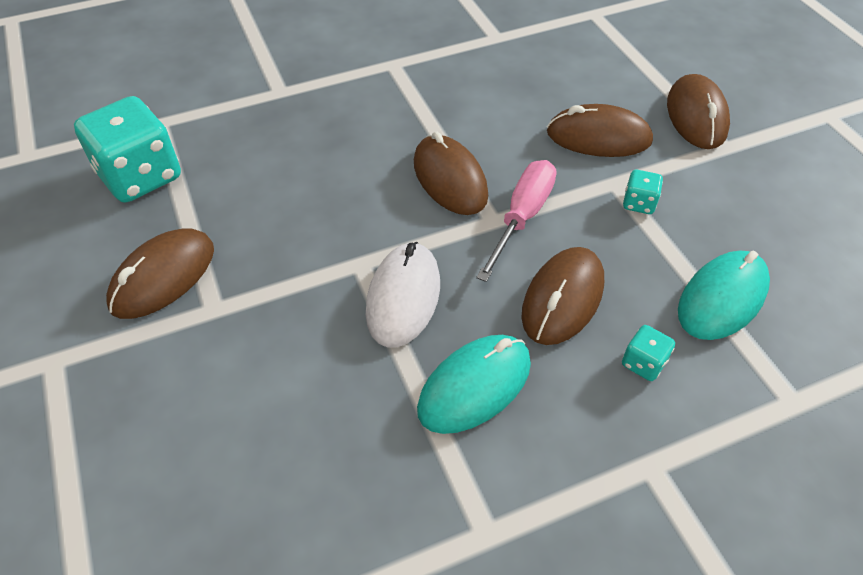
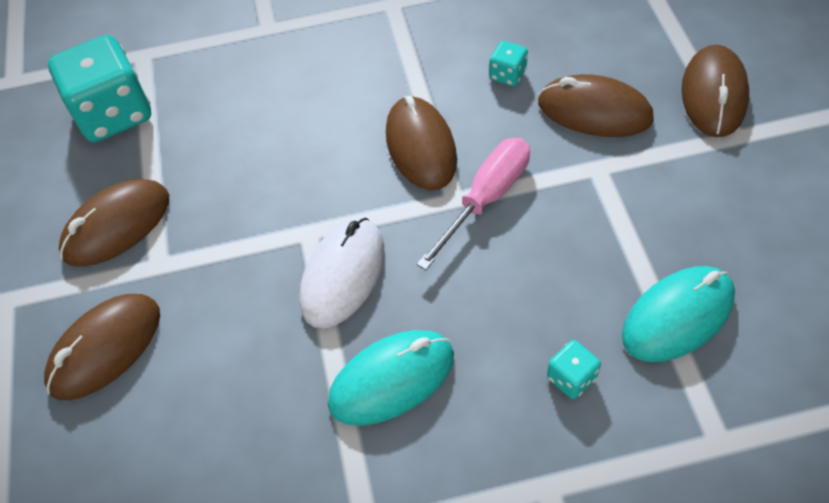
camera: 15 degrees right, 5 degrees up
(563, 299) = (505, 296): brown mouse -> brown mouse (105, 348)
(639, 203) = (617, 195): turquoise dice -> turquoise dice (507, 75)

